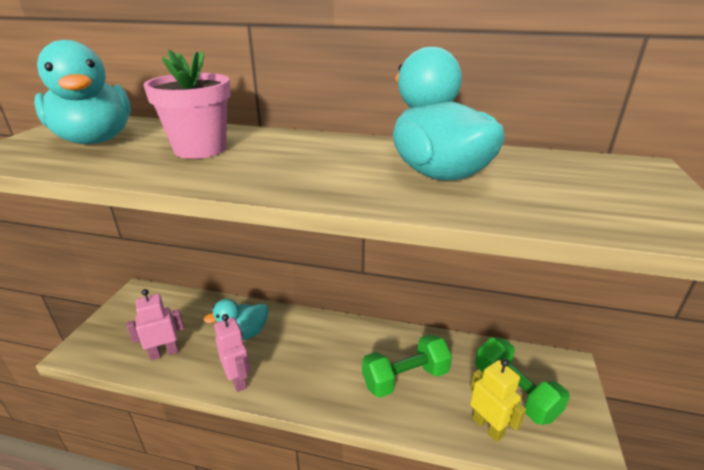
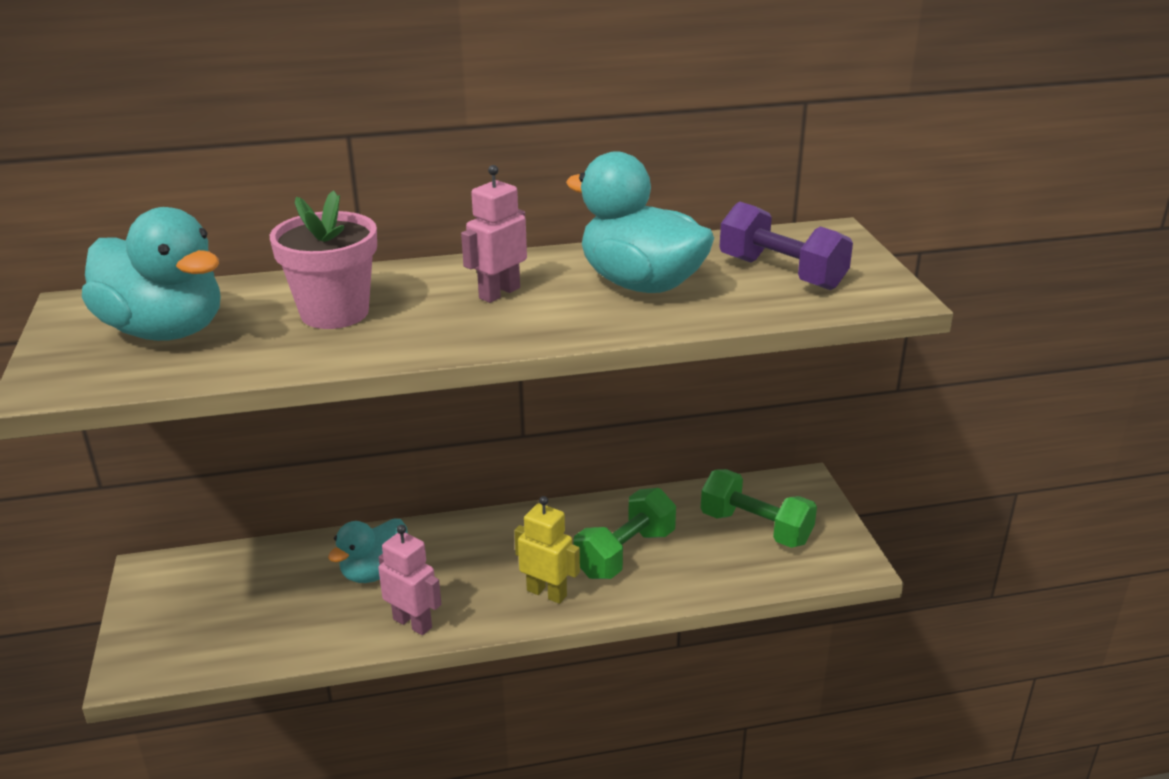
camera: 25 degrees left, 0 degrees up
(164, 353) = (276, 629): pink robot -> pink robot (499, 293)
(488, 427) = (741, 570): yellow robot -> yellow robot (547, 593)
(577, 188) = (781, 273): none -> purple dumbbell

